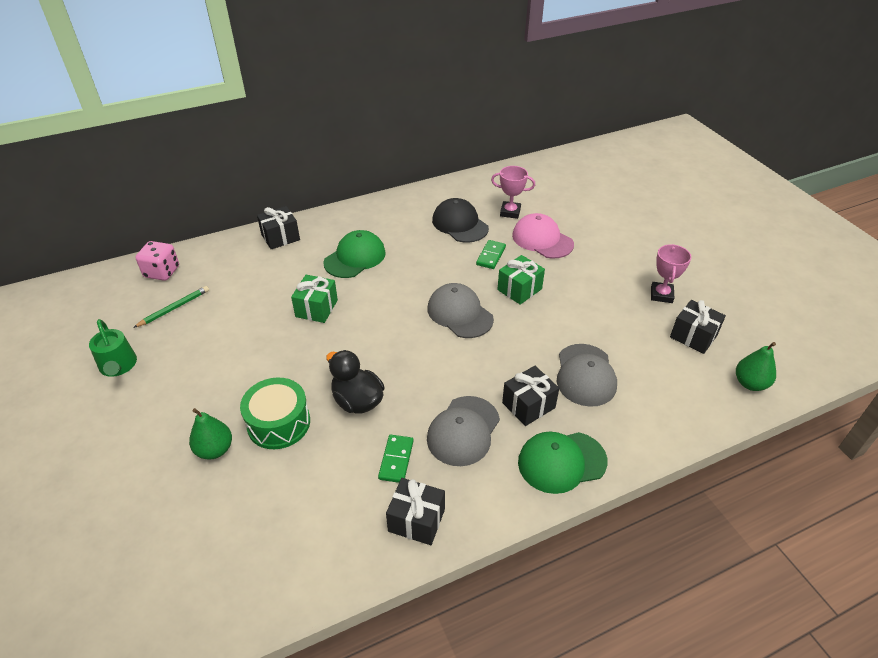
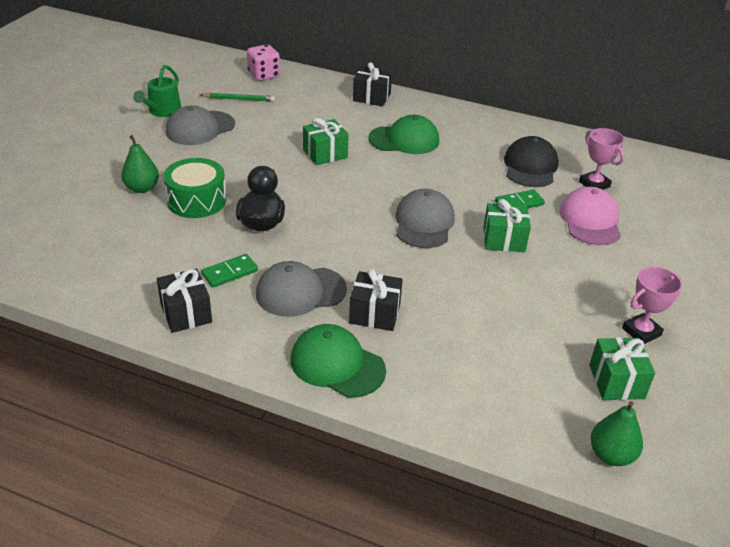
camera: 45 degrees right, 5 degrees down
(585, 375) = (457, 331): grey cap -> grey cap (200, 128)
(693, 336) = (616, 381): black gift -> green gift

